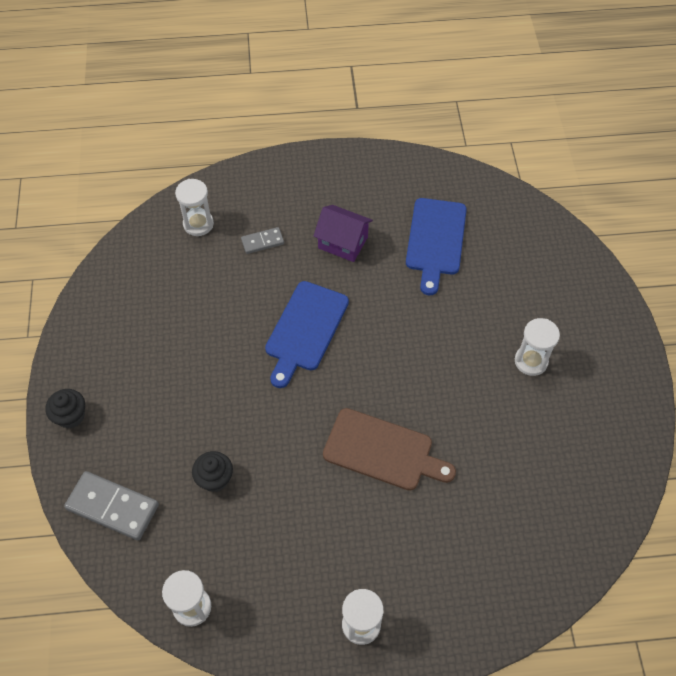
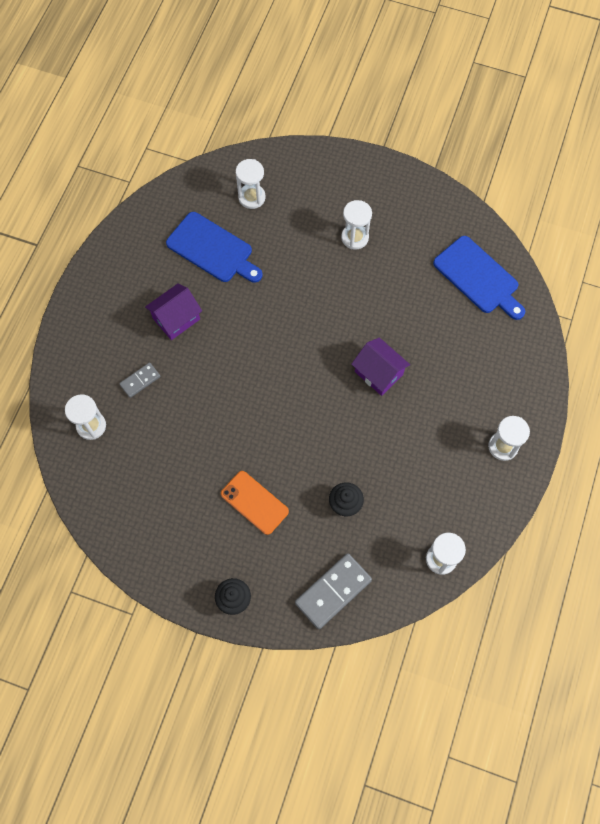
camera: 65 degrees left, 10 degrees up
(180, 392) = (254, 502): none -> orange phone
(262, 242) = (140, 381): grey domino -> grey domino turned 45 degrees clockwise
(305, 329) = (245, 383): blue cutting board -> blue cutting board (478, 277)
(382, 451) = (378, 373): brown cutting board -> purple house
(515, 248) = (252, 197): none -> white hourglass

